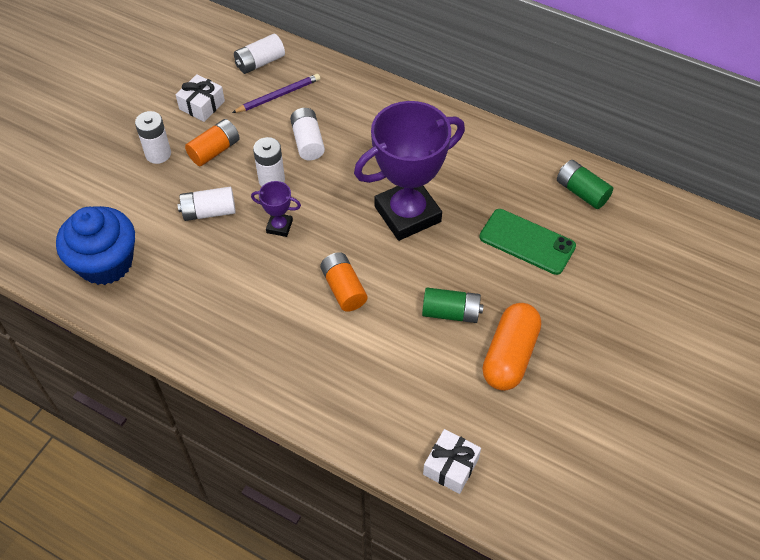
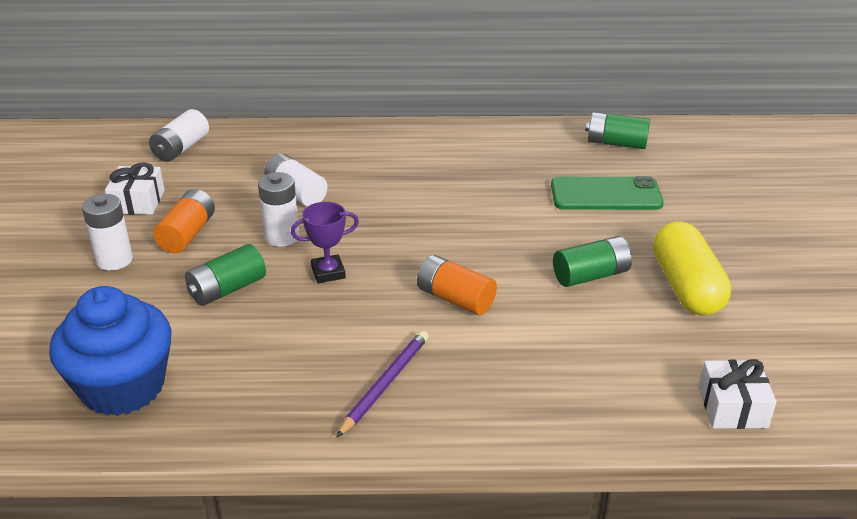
camera: 30 degrees left, 20 degrees down
(209, 212) = (227, 289): white battery -> green battery
(278, 96) = (227, 168): purple pencil -> purple pencil (385, 384)
(407, 214) = (464, 214): purple trophy -> none
(509, 355) = (686, 287): orange capsule -> yellow capsule

